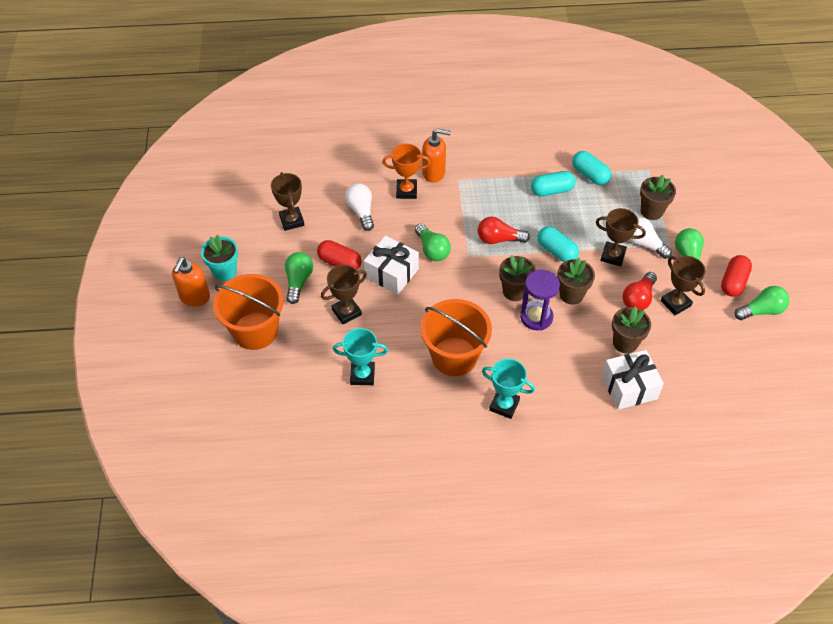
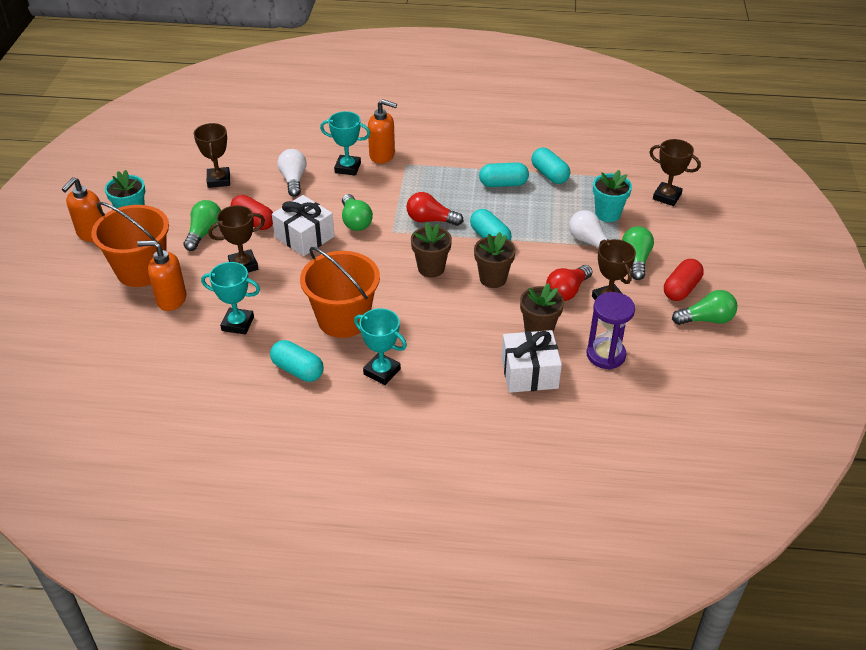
camera: 10 degrees right, 10 degrees down
(293, 358) = (171, 299): none -> orange soap dispenser
(406, 191) = (347, 168): orange trophy -> turquoise trophy
(431, 415) = (298, 370): none -> turquoise capsule
(536, 317) = (447, 294): purple hourglass -> purple hourglass (605, 355)
(613, 256) = (551, 249): brown trophy -> brown trophy (667, 197)
(651, 211) = (607, 214): brown flower pot -> turquoise flower pot

